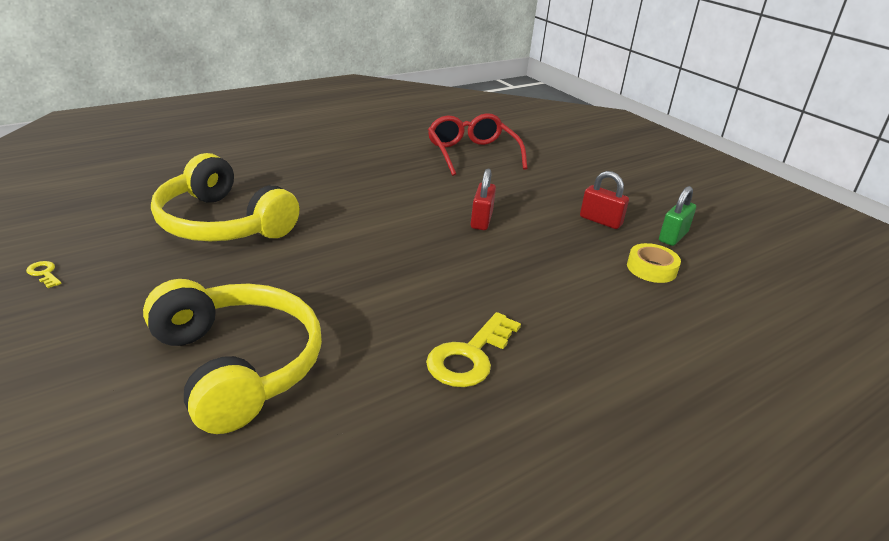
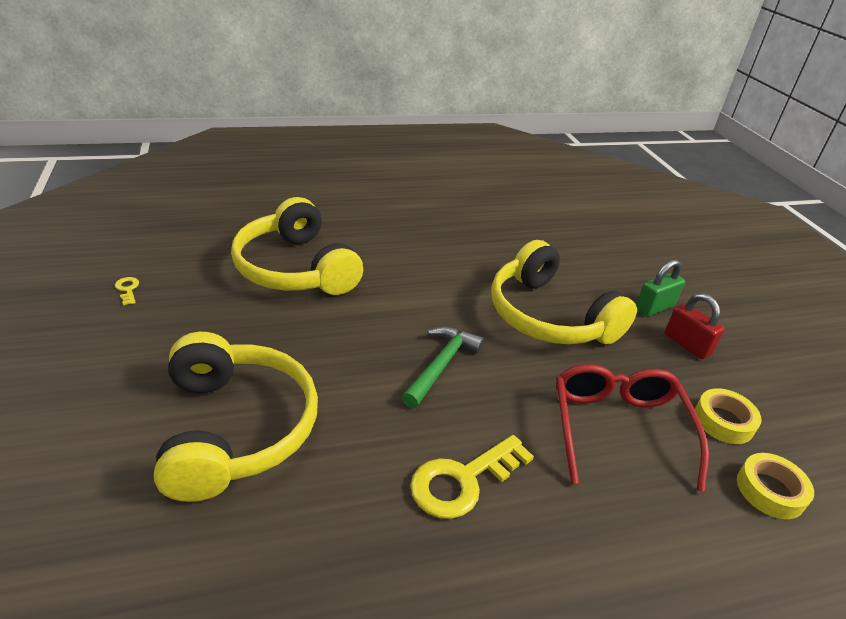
camera: 20 degrees right, 5 degrees up
(406, 276) = (441, 365): none -> green hammer
(472, 154) = (575, 234): red glasses -> red glasses (618, 429)
(481, 220) = (549, 316): red padlock -> yellow headphones
(673, 236) = (769, 384): green padlock -> green padlock (654, 307)
(704, 307) = (770, 491): none -> yellow tape

